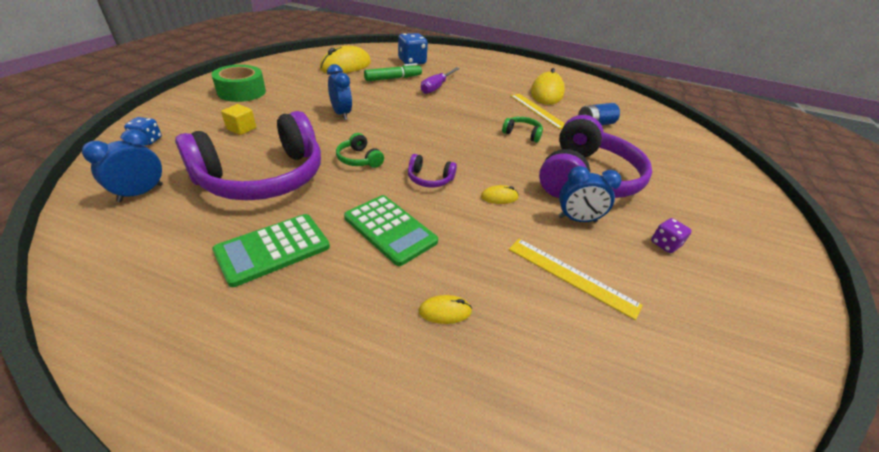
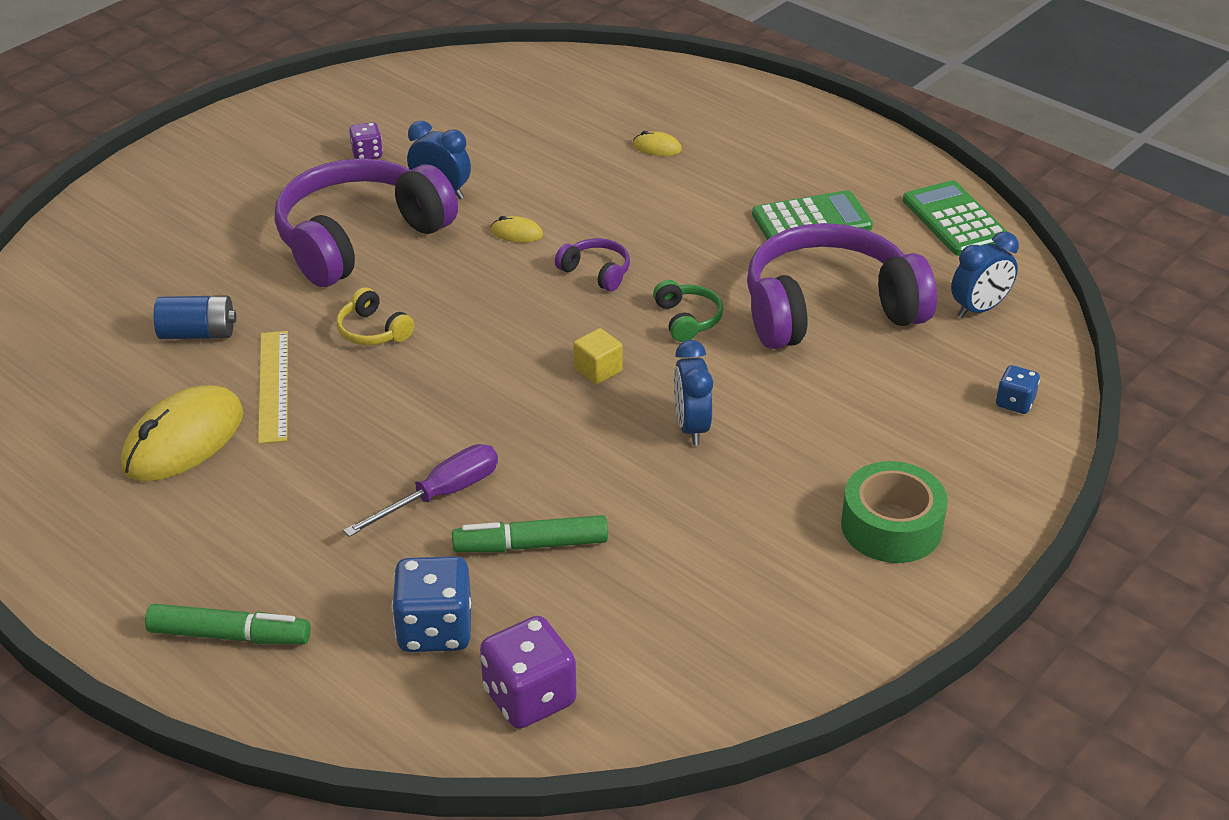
camera: 155 degrees left, 0 degrees up
(241, 129) = (873, 411): yellow cube -> yellow cube (598, 370)
(346, 66) = (635, 622): yellow mouse -> none
(373, 53) = (529, 697): none -> purple dice
(390, 229) = (679, 219): green calculator -> green calculator (955, 220)
(471, 58) = (230, 635): none -> green marker
(522, 134) = (373, 331): green headphones -> yellow headphones
(571, 276) = (510, 149): yellow ruler -> none

